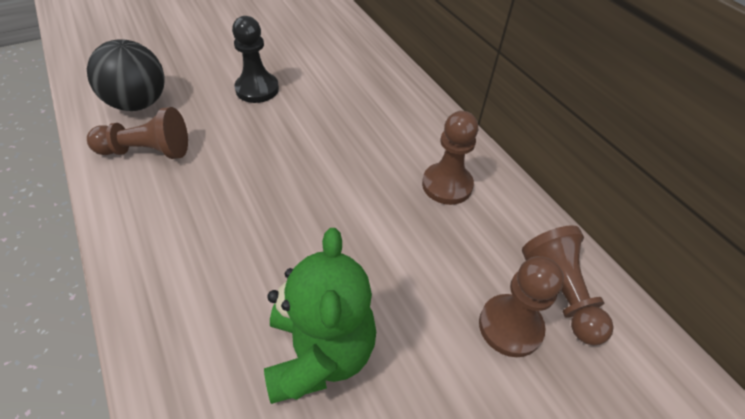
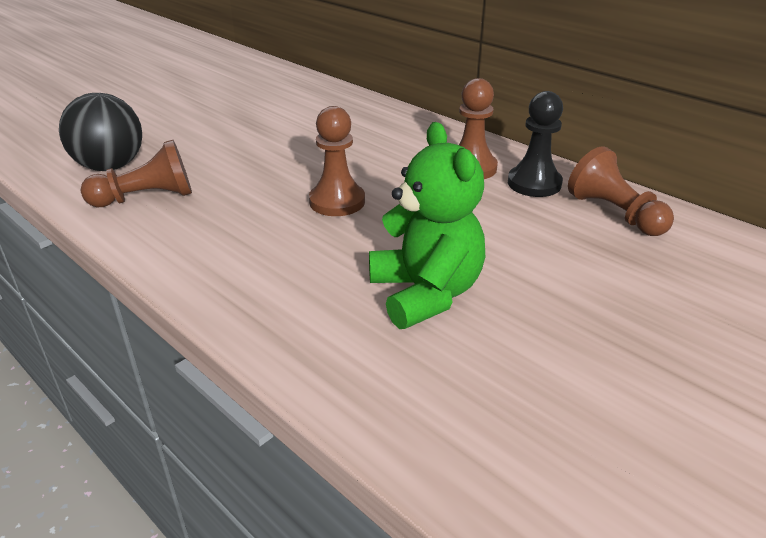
camera: 15 degrees left, 15 degrees down
(257, 89) = (236, 136): black pawn -> black pawn (534, 183)
(510, 326) = (585, 242): brown pawn -> brown pawn (337, 202)

